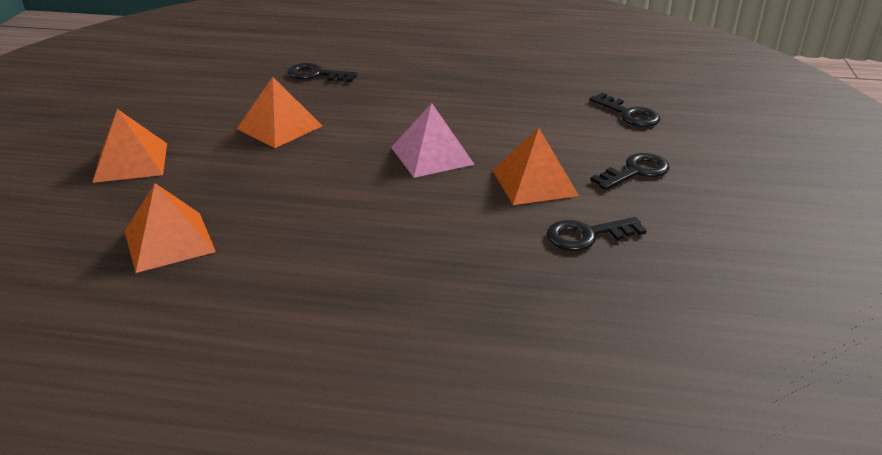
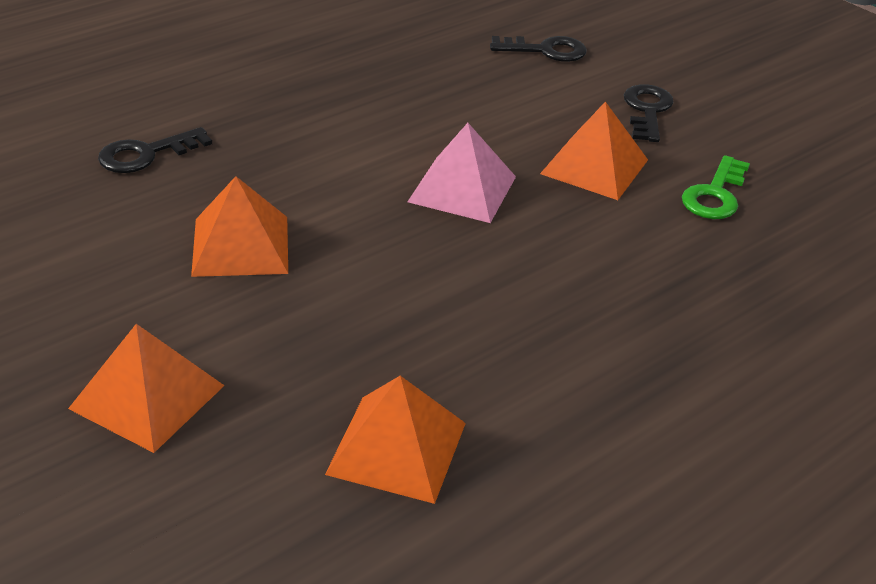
camera: 50 degrees left, 5 degrees up
(587, 235) = (715, 194): black key -> green key

